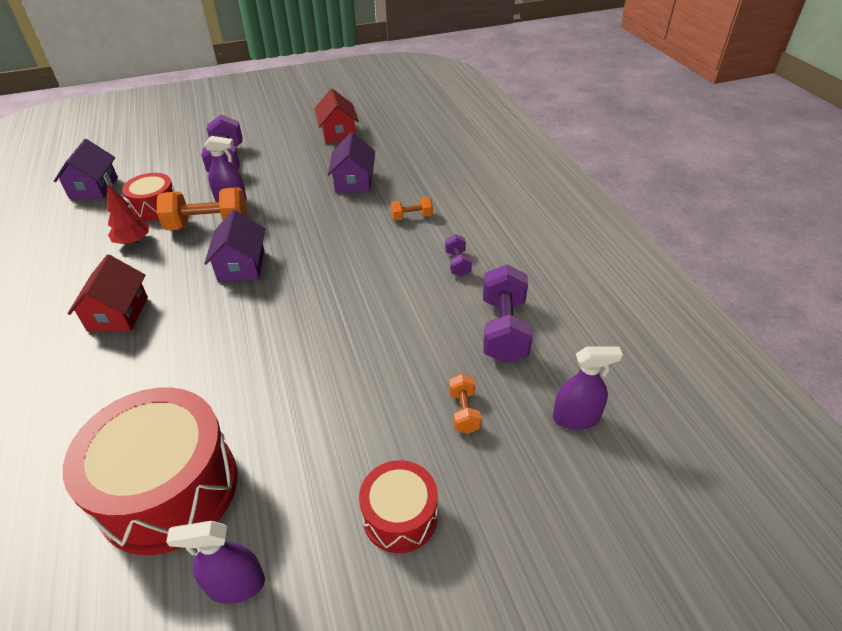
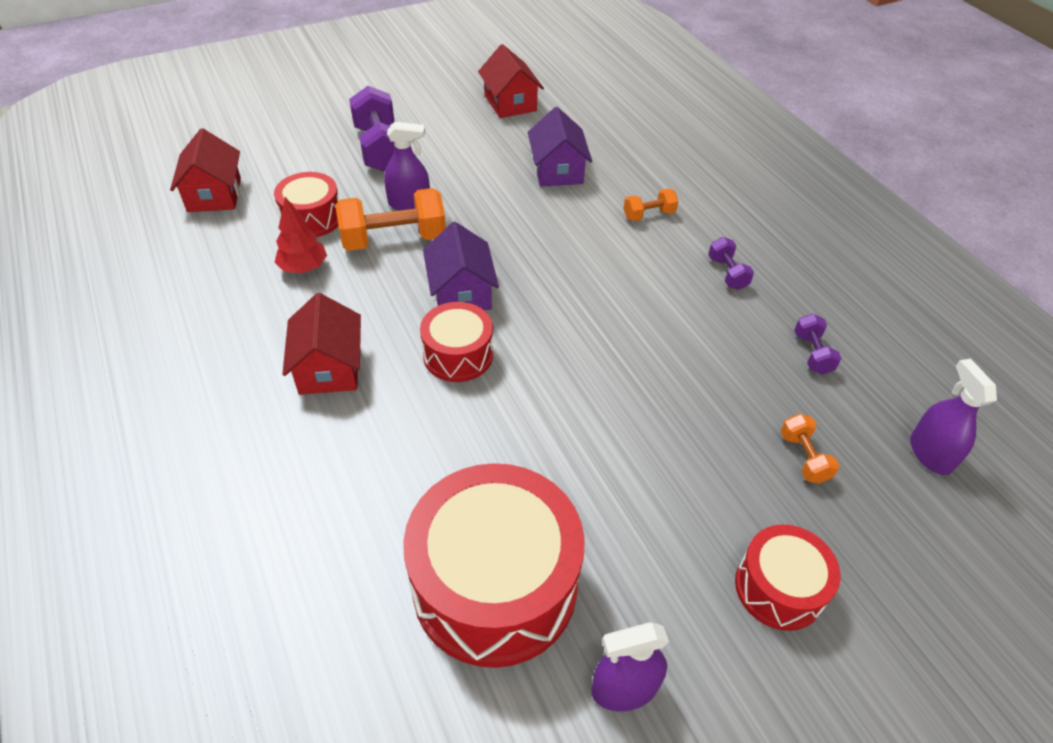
camera: 10 degrees left, 5 degrees up
(94, 188) = (214, 194): purple house -> red house
(218, 311) = (458, 355): none -> red drum
(504, 330) = (812, 353): purple dumbbell -> purple dumbbell, size x0.51
(576, 418) = (930, 454): purple spray bottle -> purple spray bottle turned 90 degrees counterclockwise

